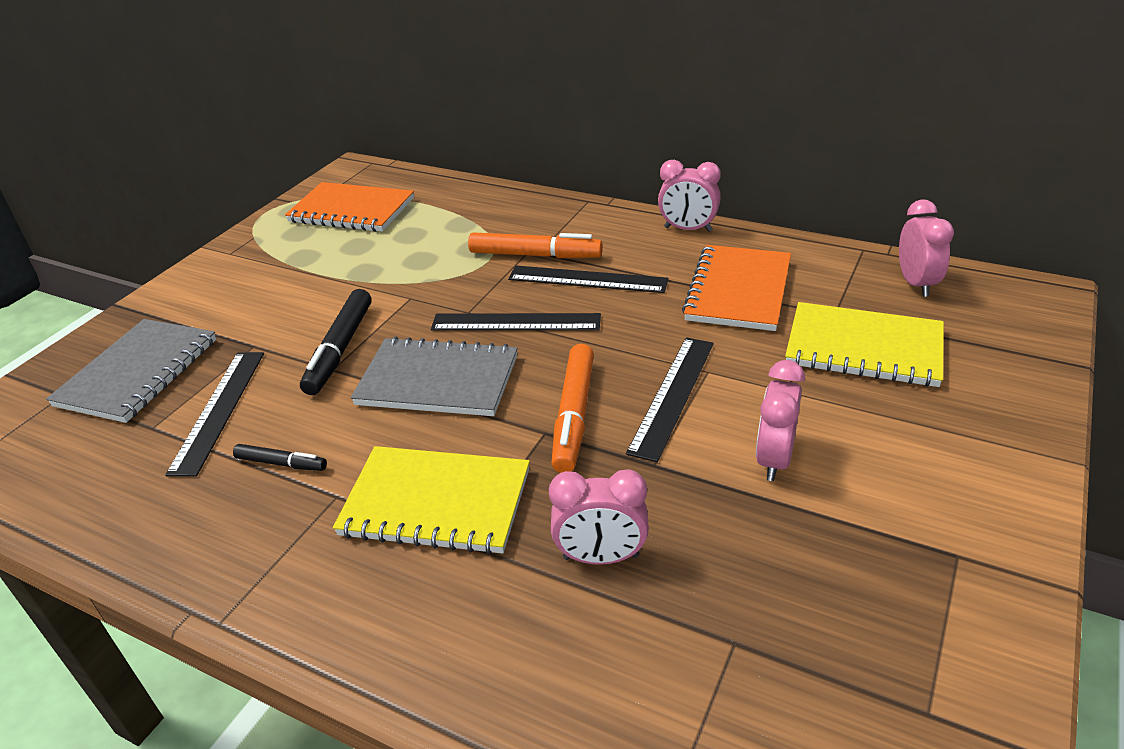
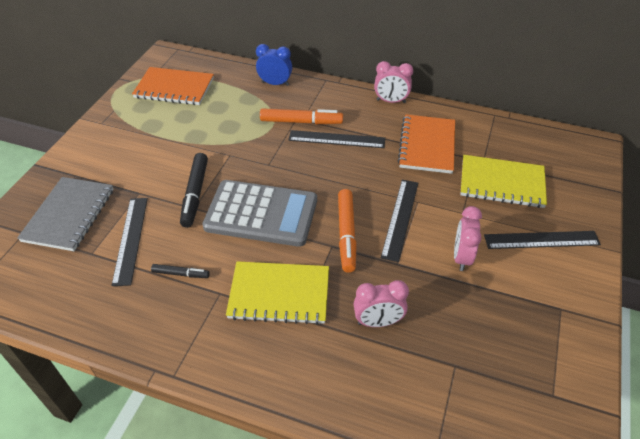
camera: 10 degrees left, 10 degrees up
(438, 380) = (261, 214): grey notebook -> grey calculator
(506, 205) = (275, 83): none -> blue clock
(516, 322) = (299, 171): black ruler -> black ruler (541, 240)
(916, 284) = (526, 139): pink clock -> none

